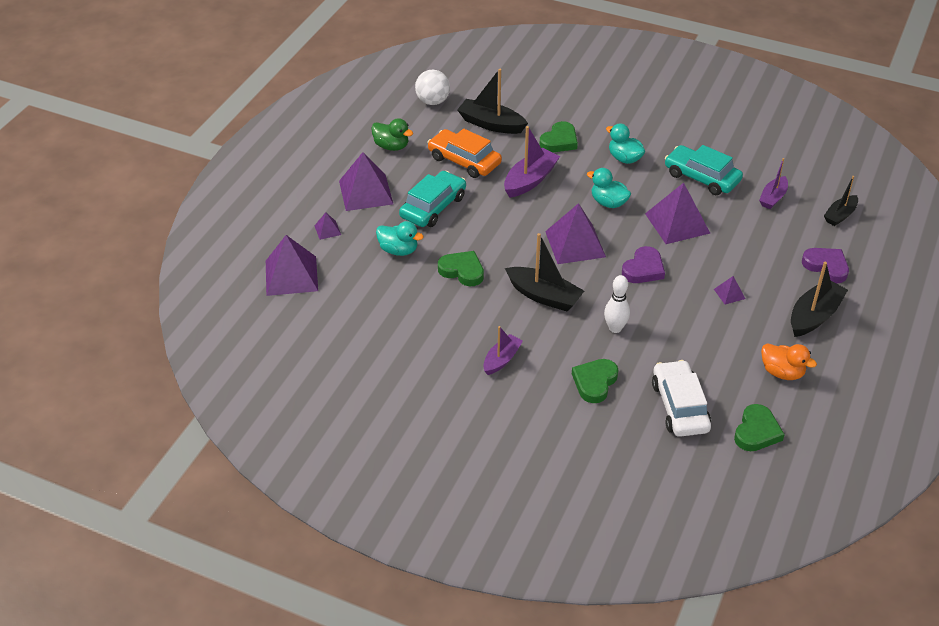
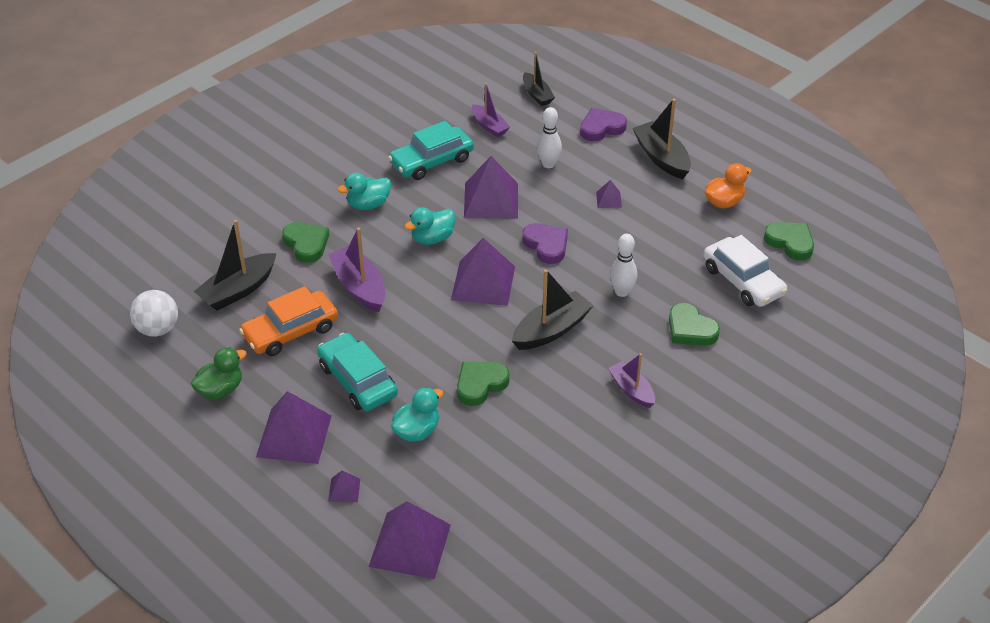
camera: 70 degrees left, 0 degrees up
(680, 406) = (743, 281): white car -> white car turned 135 degrees counterclockwise
(749, 245) = (548, 164): none -> white bowling pin

